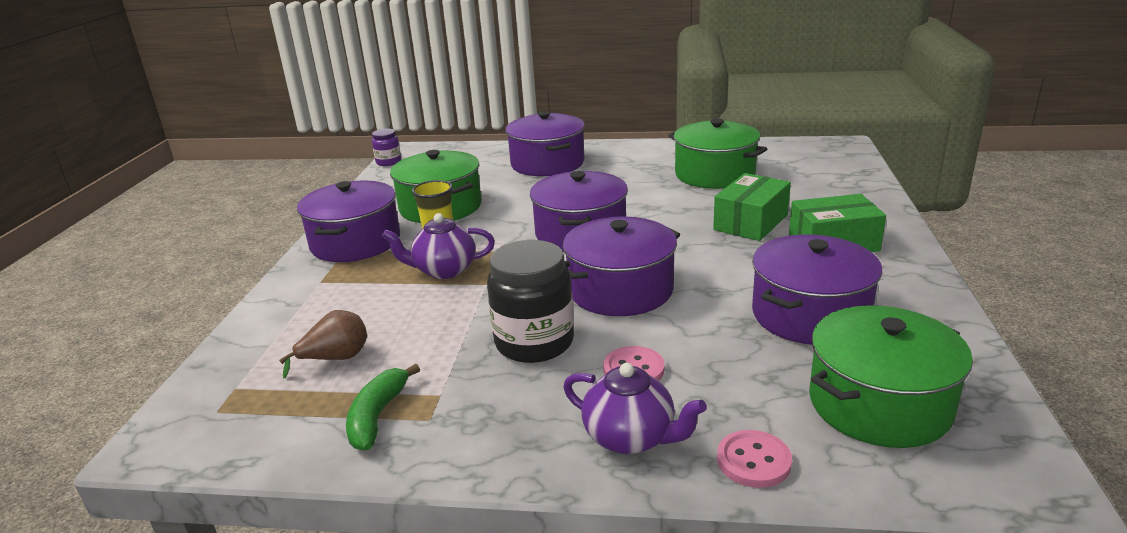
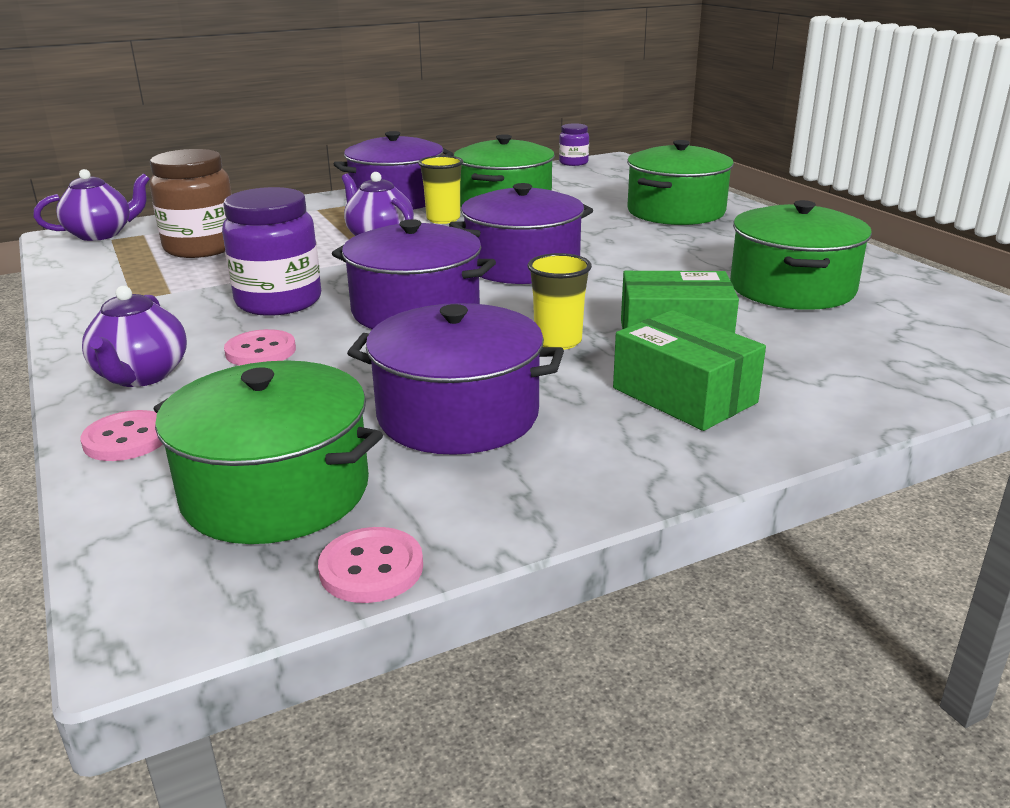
camera: 55 degrees right, 0 degrees up
(188, 416) = (101, 234): none -> purple teapot
(336, 359) = (201, 248): brown pear -> brown jar
(377, 416) = (128, 282): green banana -> none
(534, 342) = (279, 301): black jar -> purple jar
(547, 163) = (675, 211): purple pot -> green pot
(726, 256) = (558, 341): none -> yellow cup
(992, 387) = (371, 568): none -> pink button

